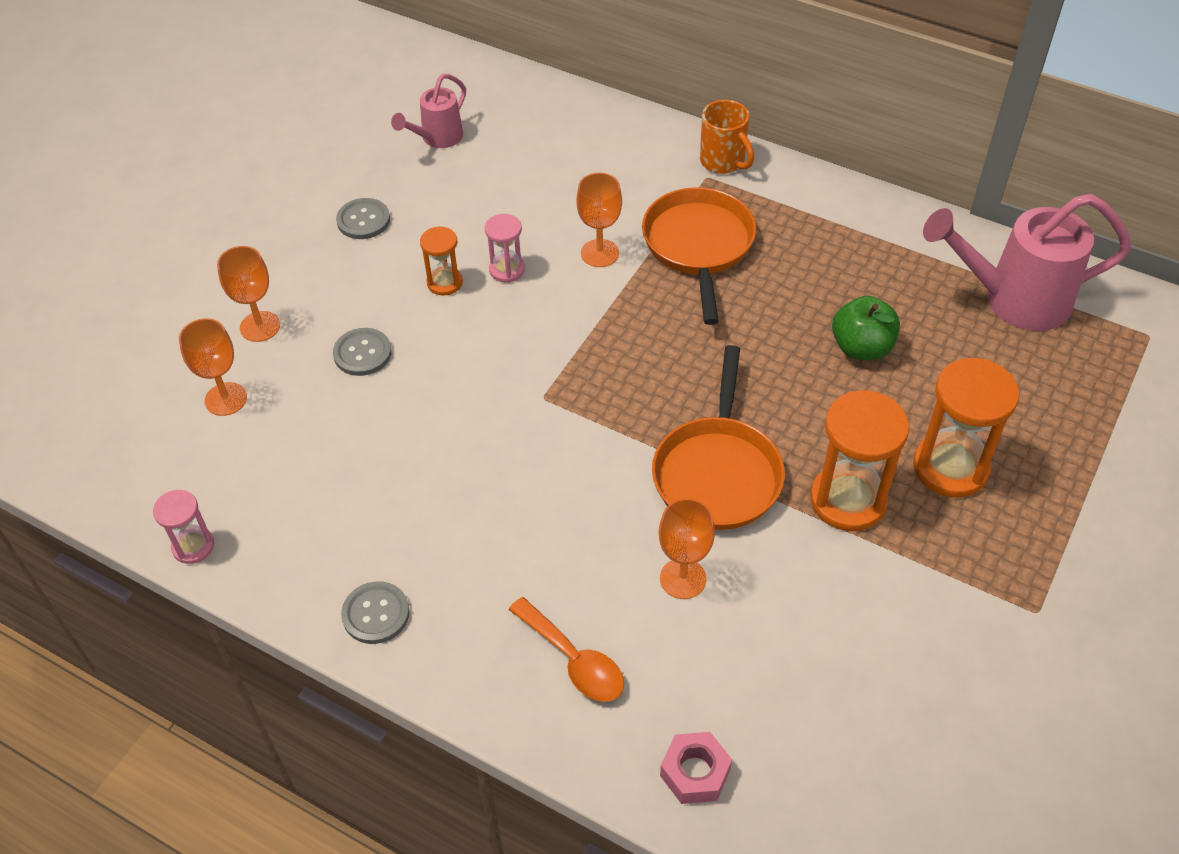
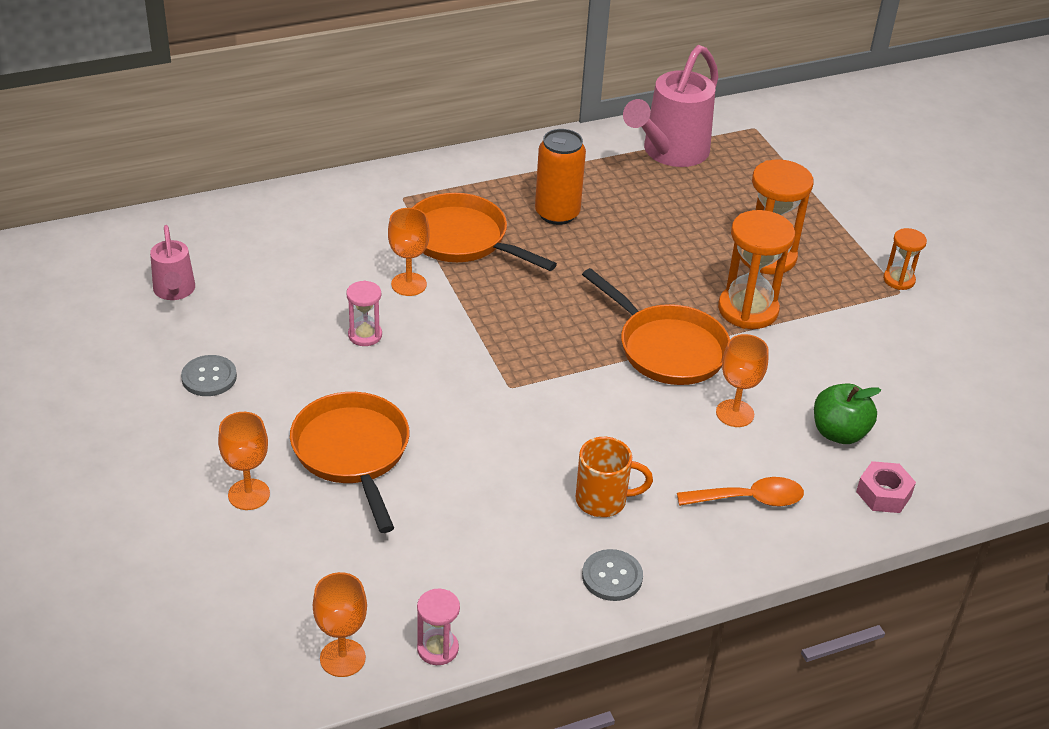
camera: 55 degrees left, 10 degrees down
(226, 399) = (304, 554): orange goblet -> orange goblet (342, 658)
(362, 353) = (352, 453): grey button -> orange pan
(444, 282) = (336, 372): orange hourglass -> orange hourglass (899, 280)
(723, 161) = (398, 182): orange mug -> orange mug (603, 500)
(813, 281) = (557, 213): none -> orange can
(861, 347) = (636, 230): green apple -> green apple (839, 433)

